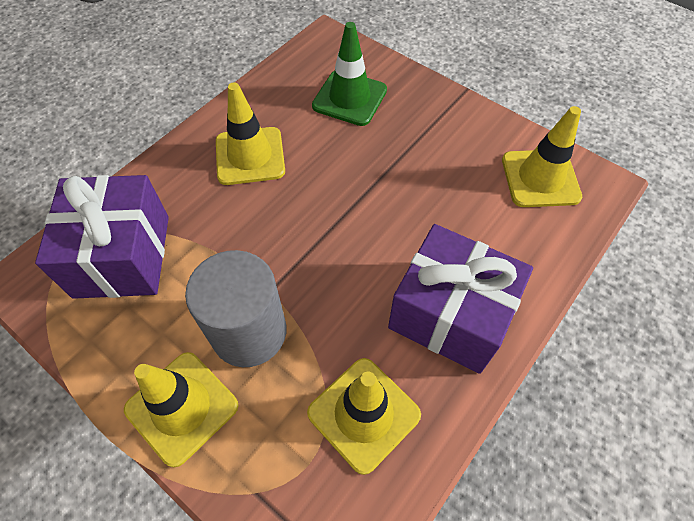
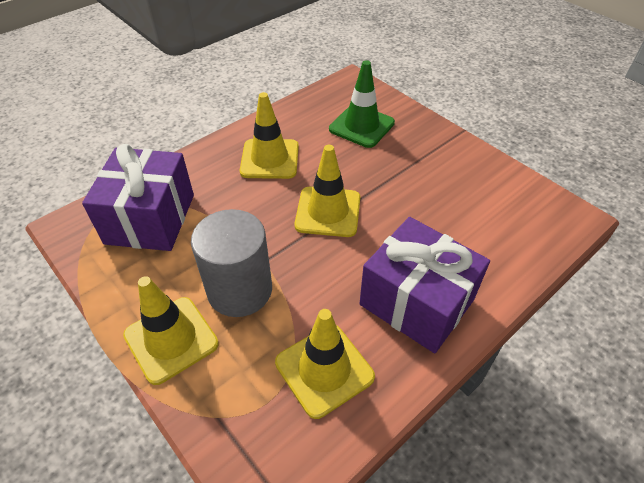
camera: 10 degrees right, 10 degrees down
(540, 178) = (517, 206): yellow traffic cone -> yellow traffic cone (328, 212)

